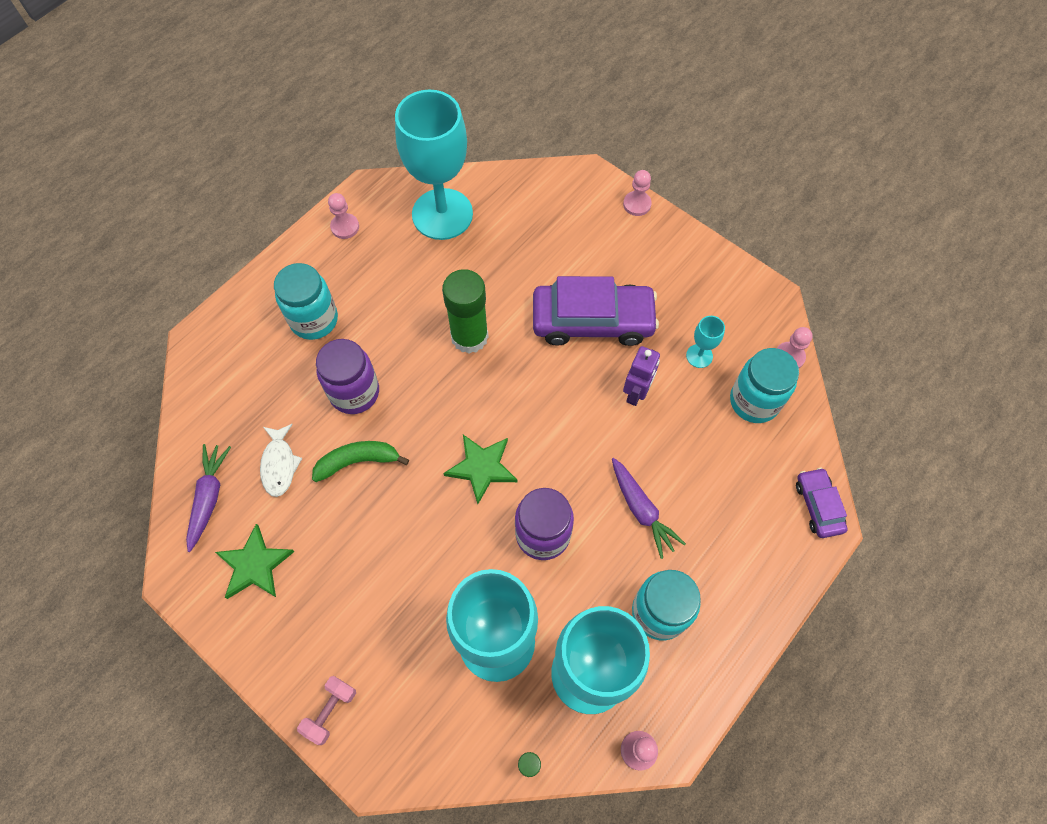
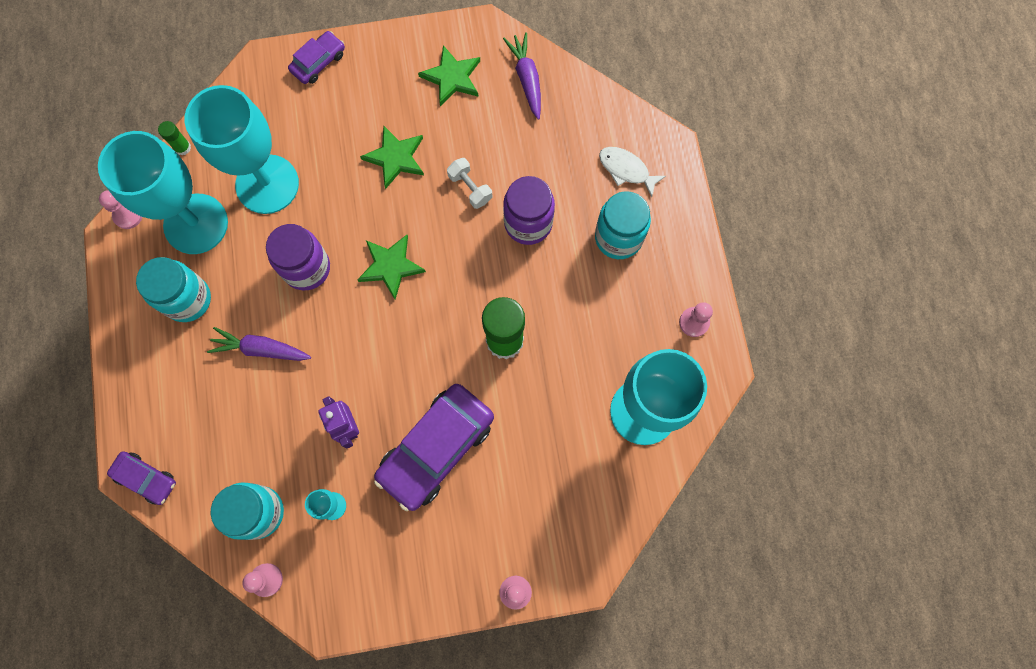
camera: 130 degrees right, 10 degrees up
(209, 497) = (526, 79): purple carrot -> purple carrot turned 150 degrees counterclockwise
(279, 464) = (513, 137): white fish -> white fish (626, 170)
(330, 711) = (318, 62): pink dumbbell -> purple car
(358, 461) = (470, 188): green banana -> white dumbbell
(377, 547) = (395, 158): none -> green star

